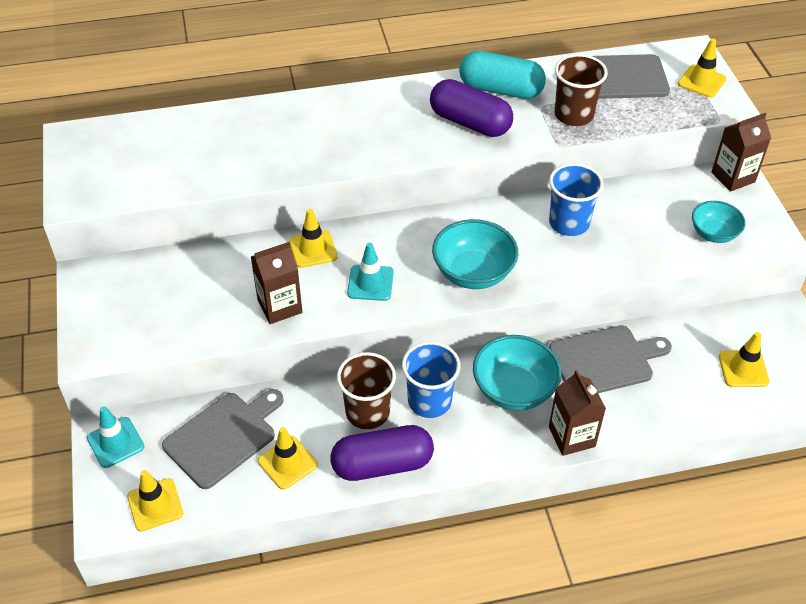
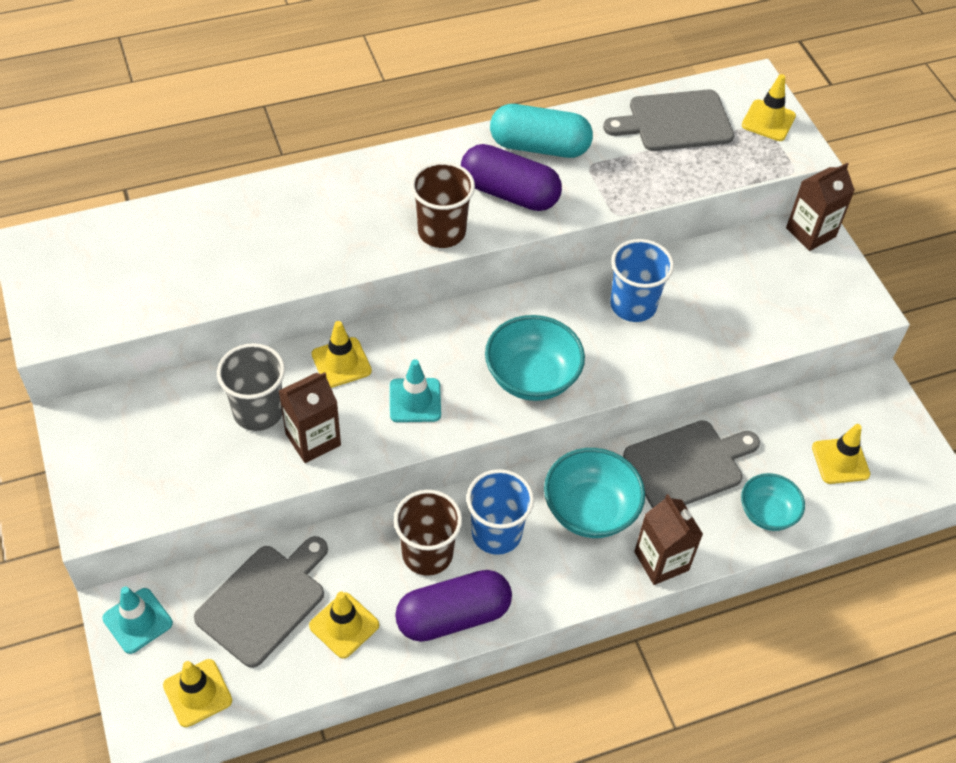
camera: 10 degrees left, 5 degrees up
(238, 281) = (258, 411): none -> grey cup
(573, 115) = (628, 174): brown cup -> brown cup (441, 232)
(713, 233) = (796, 305): turquoise bowl -> turquoise bowl (767, 513)

